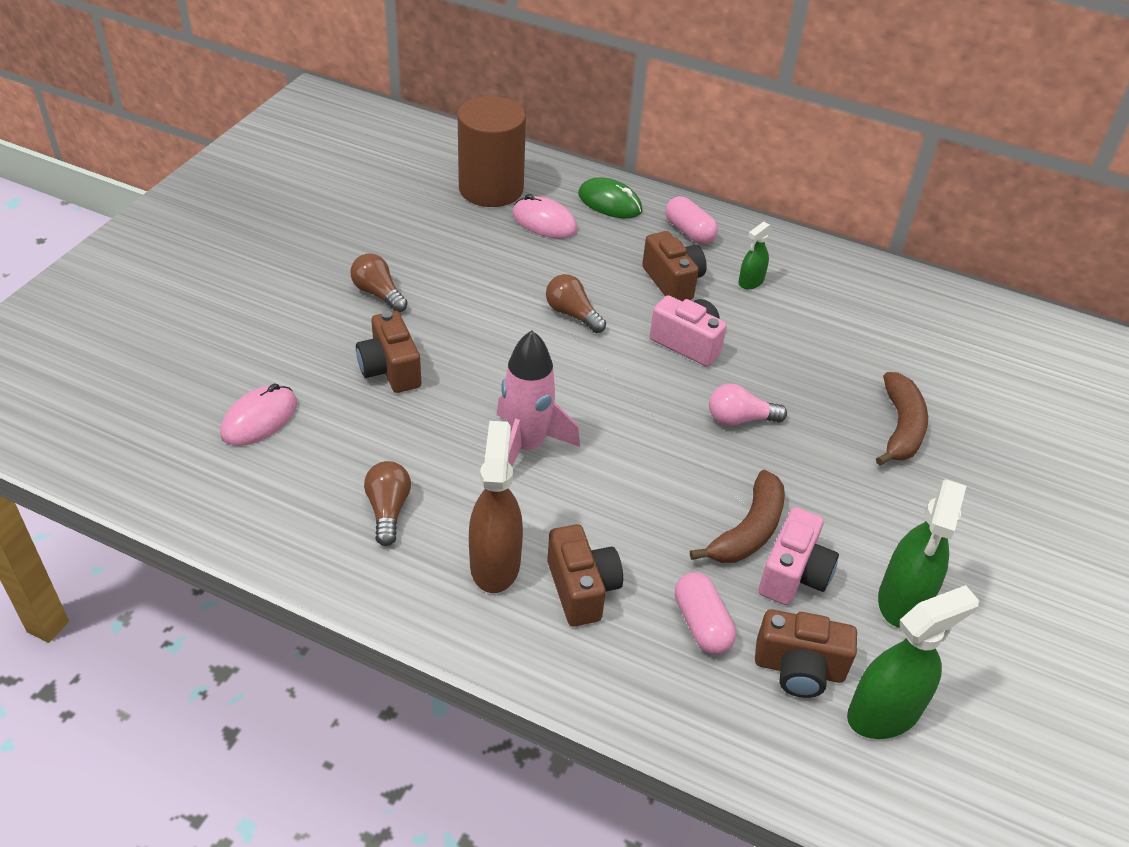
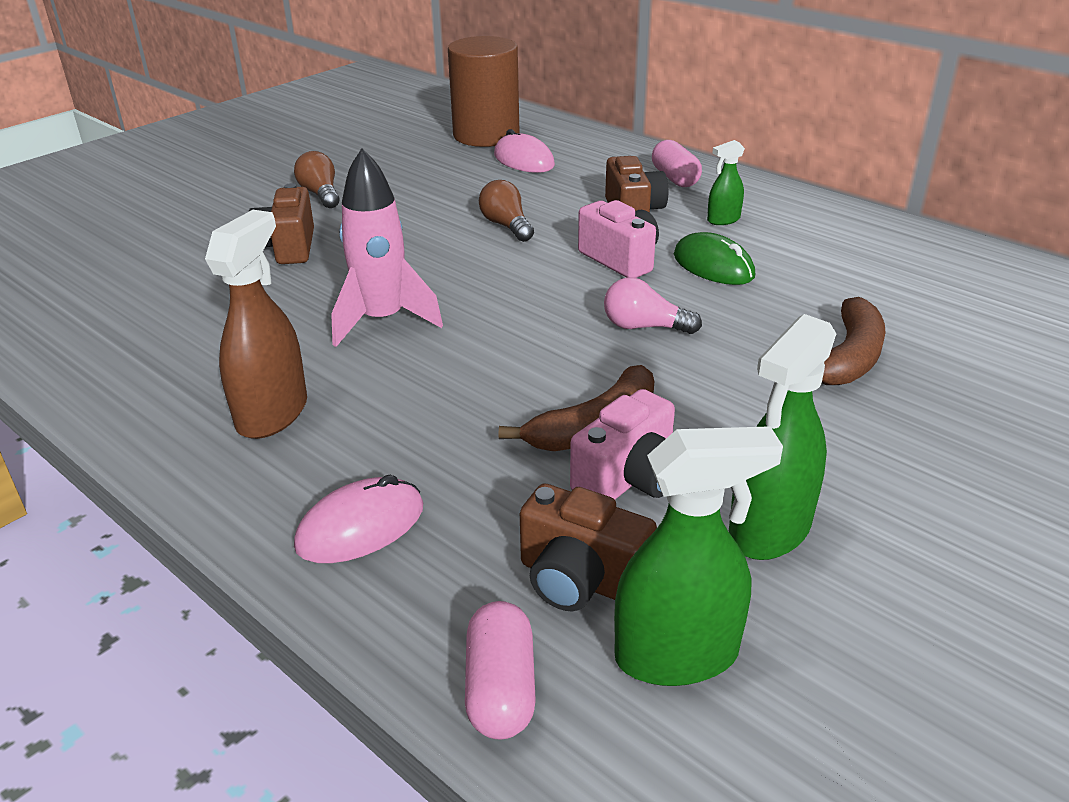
camera: 20 degrees right, 10 degrees down
(259, 419) = (132, 269): pink mouse -> pink mouse (360, 526)
(388, 510) = (196, 352): brown light bulb -> none
(582, 589) = (354, 451): brown camera -> none
(609, 203) = (601, 152): green mouse -> green mouse (713, 266)
(701, 624) = (478, 509): pink capsule -> pink capsule (500, 688)

